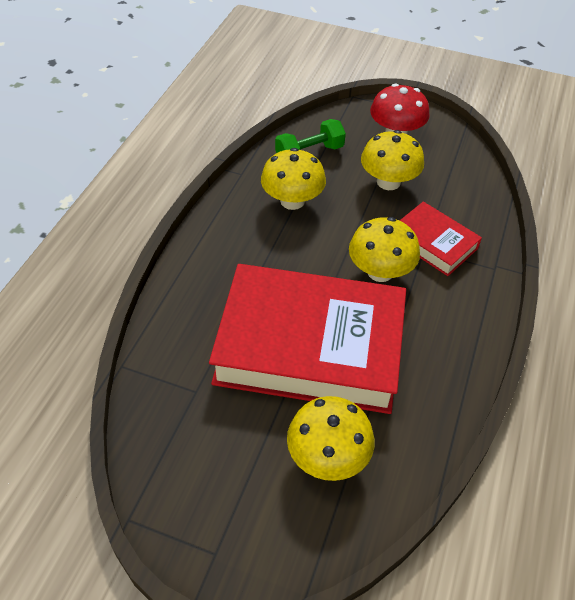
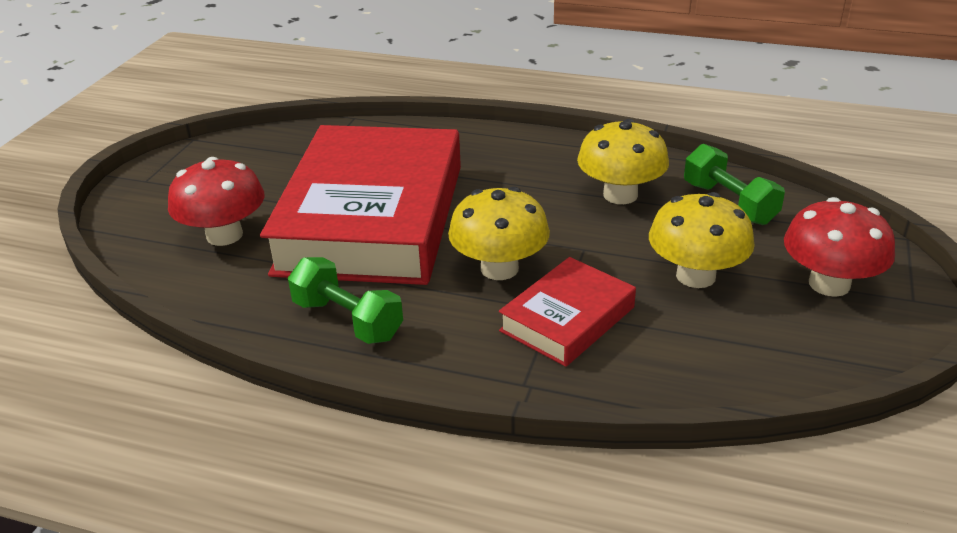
camera: 90 degrees right, 15 degrees down
(328, 456) = (224, 235): yellow mushroom -> red mushroom
(442, 358) = (347, 320): none -> green dumbbell

